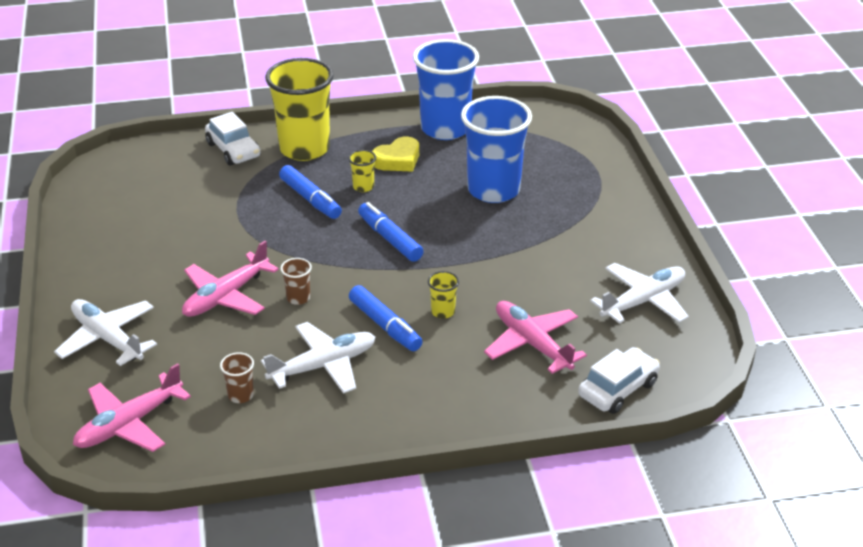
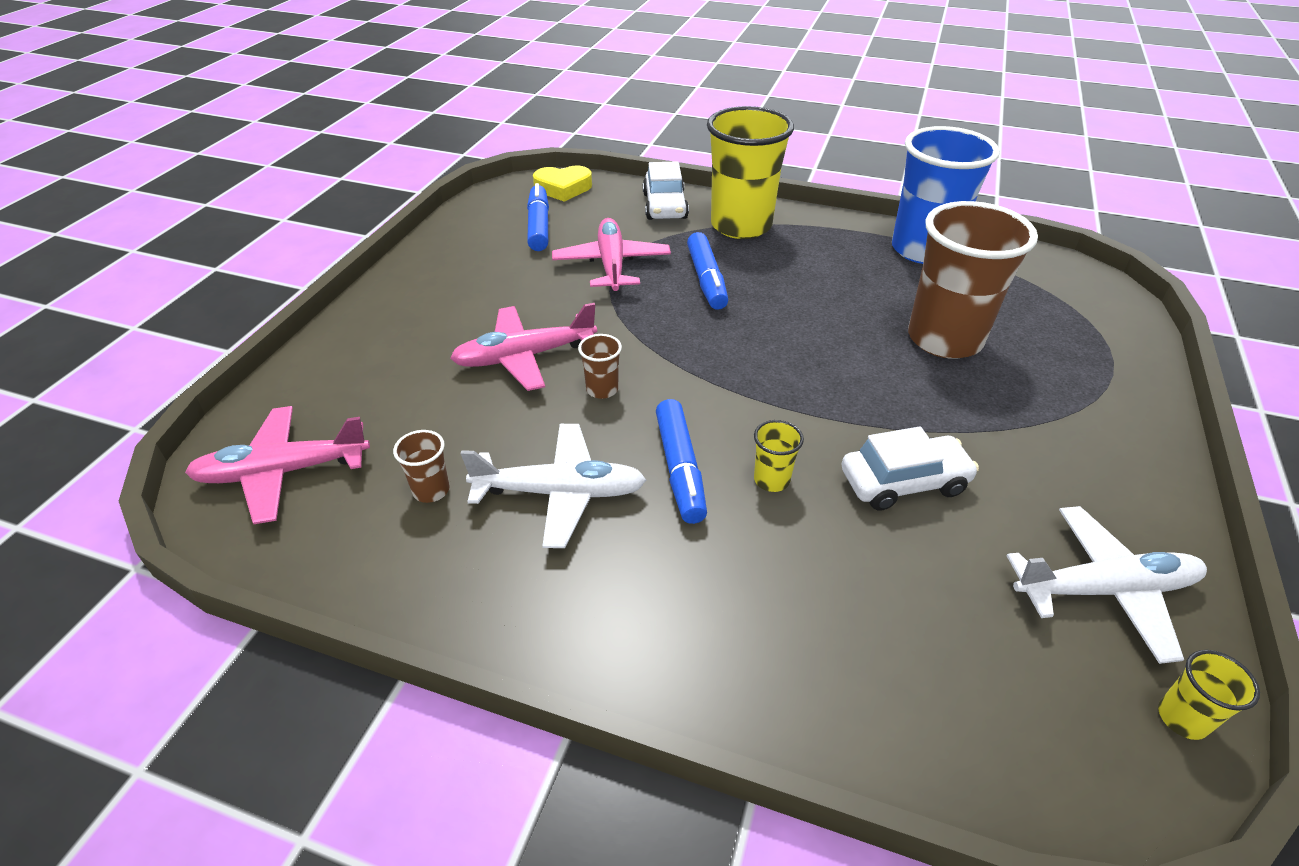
camera: 30 degrees right, 5 degrees up
(107, 338) = (363, 358): white plane -> none
(363, 187) = (778, 285): yellow cup -> yellow cup (1182, 718)
(390, 239) = (767, 356): blue marker -> blue marker (539, 226)
(398, 160) = (841, 267): yellow heart -> yellow heart (563, 188)
(493, 190) = (944, 339): blue cup -> brown cup
(532, 343) = (875, 586): pink plane -> pink plane (611, 264)
(618, 389) = (983, 743): white car -> white car (903, 482)

